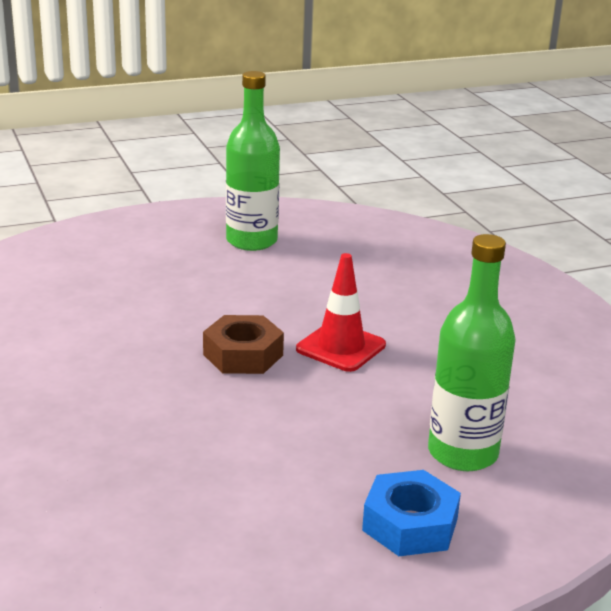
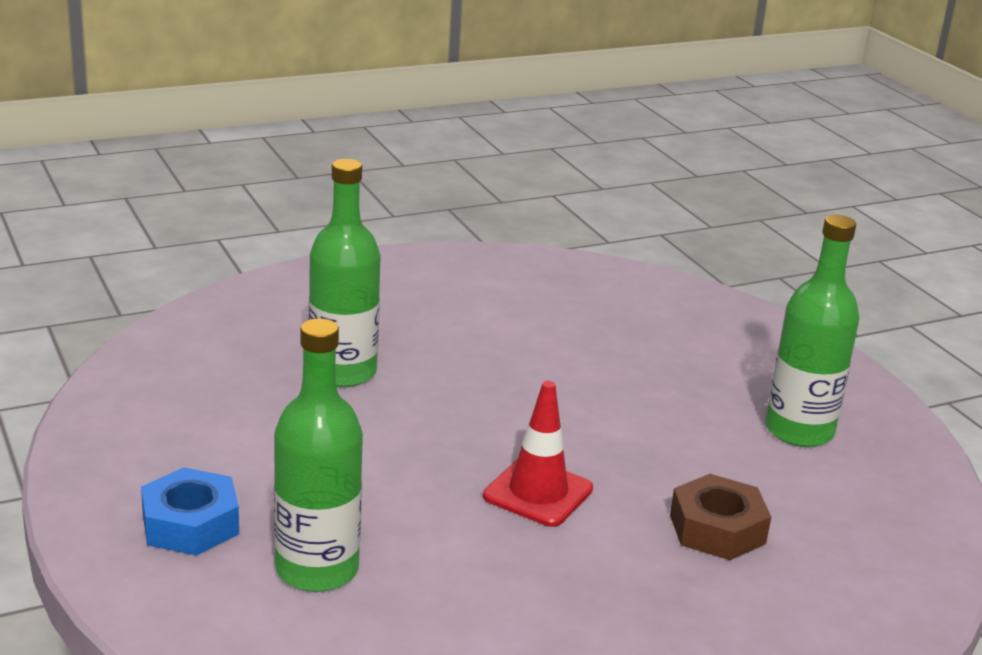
camera: 85 degrees right, 0 degrees up
(134, 434) = (342, 372): none -> green bottle
(243, 355) = (503, 427): brown nut -> brown nut (717, 529)

